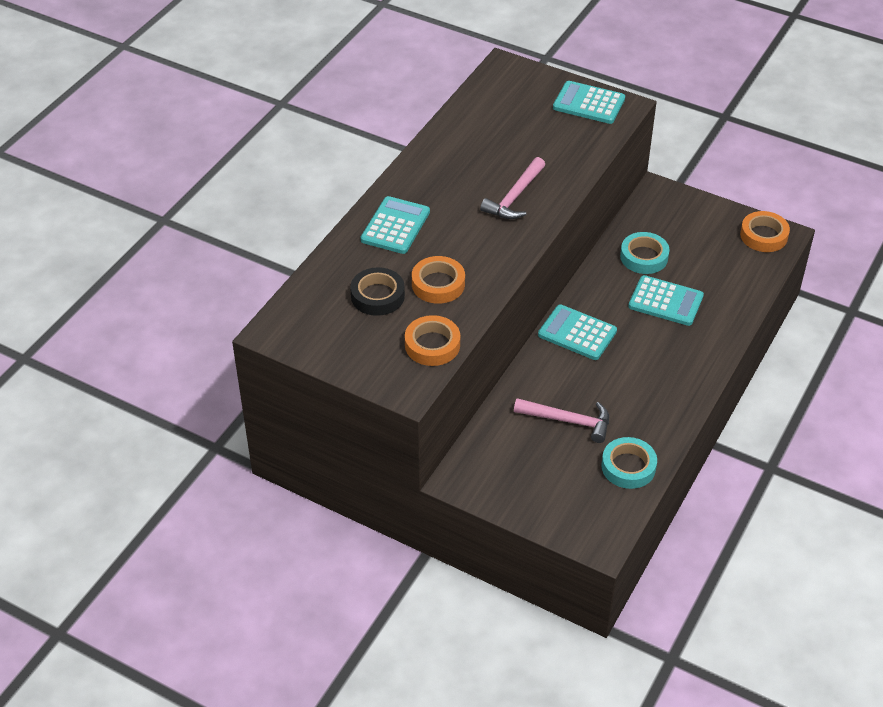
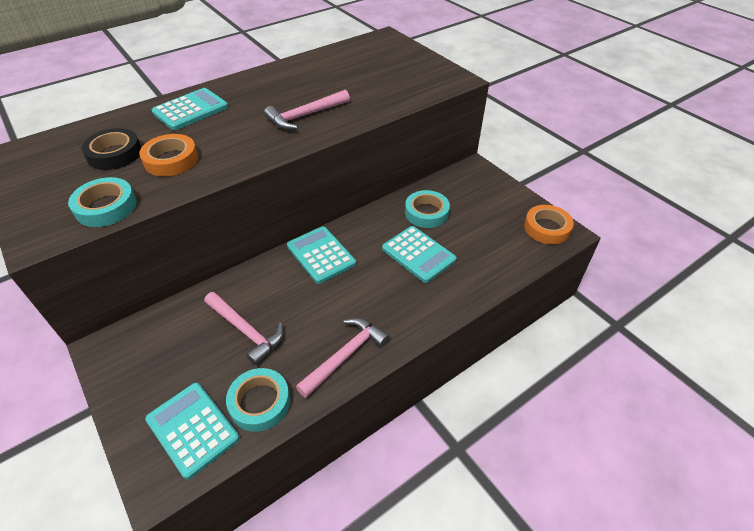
camera: 25 degrees right, 0 degrees up
(432, 345) = (106, 207): orange tape -> turquoise tape
(589, 103) = (429, 71): turquoise calculator -> turquoise calculator (192, 429)
(667, 409) = (345, 355): none -> pink hammer

